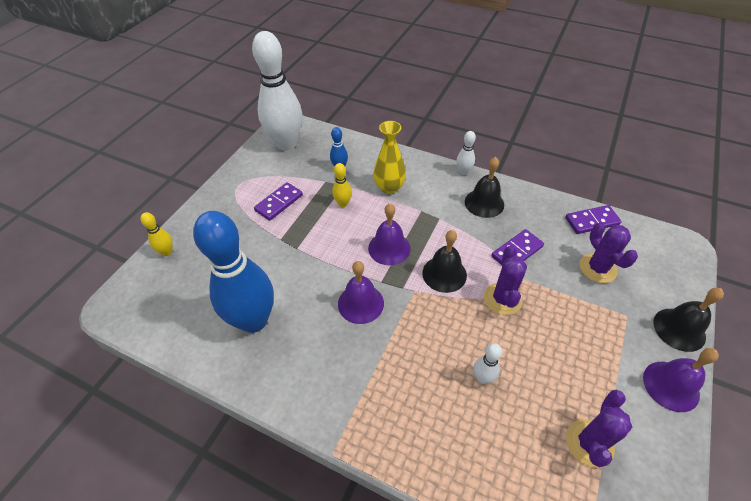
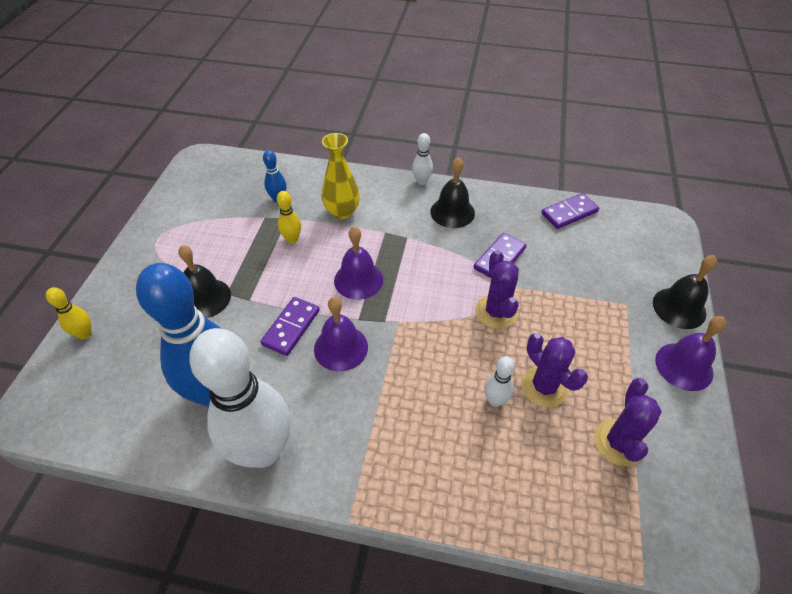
camera: 15 degrees left, 0 degrees up
(279, 203) = (214, 251): purple domino -> purple domino (291, 327)
(286, 144) = (206, 180): white bowling pin -> white bowling pin (263, 450)
(444, 274) = (427, 297): black bell -> black bell (205, 298)
(597, 268) = (586, 261): purple cactus -> purple cactus (544, 386)

